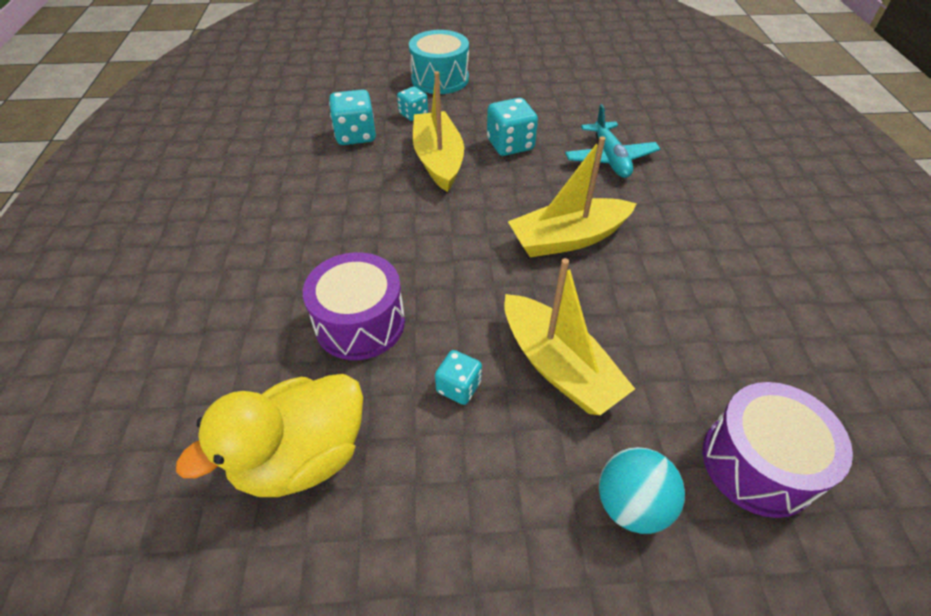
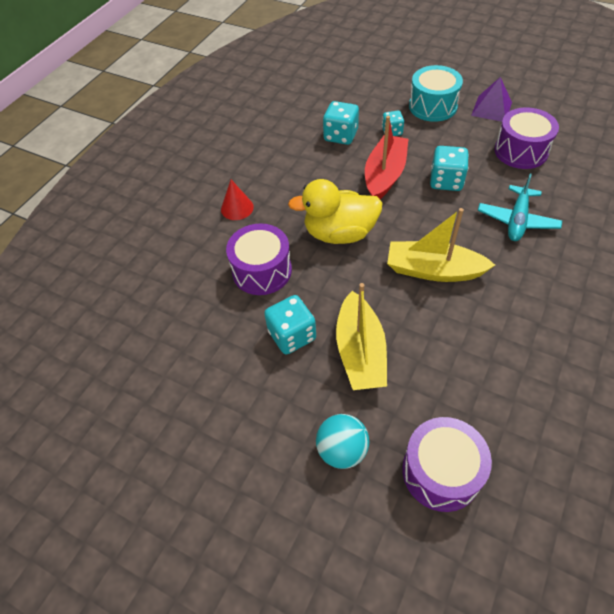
camera: 35 degrees right, 5 degrees up
(271, 259) = (237, 208): none -> red cone
(302, 456) = (187, 332): yellow duck -> yellow duck (339, 233)
(438, 160) = (385, 175): yellow boat -> red boat
(458, 387) = (292, 335): turquoise dice -> turquoise dice, size x1.62
(502, 66) = (491, 109): none -> purple pyramid
(561, 95) = (521, 151): none -> purple drum

